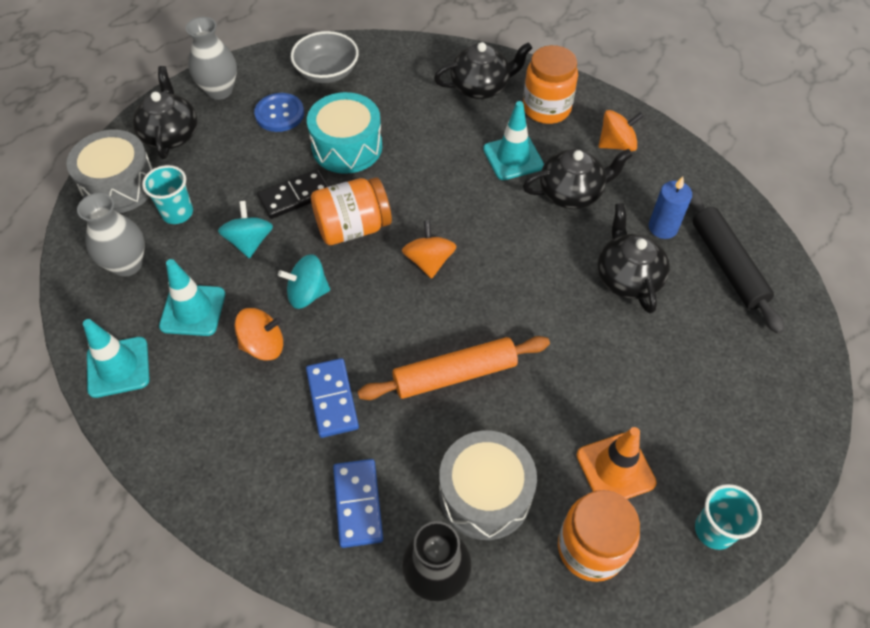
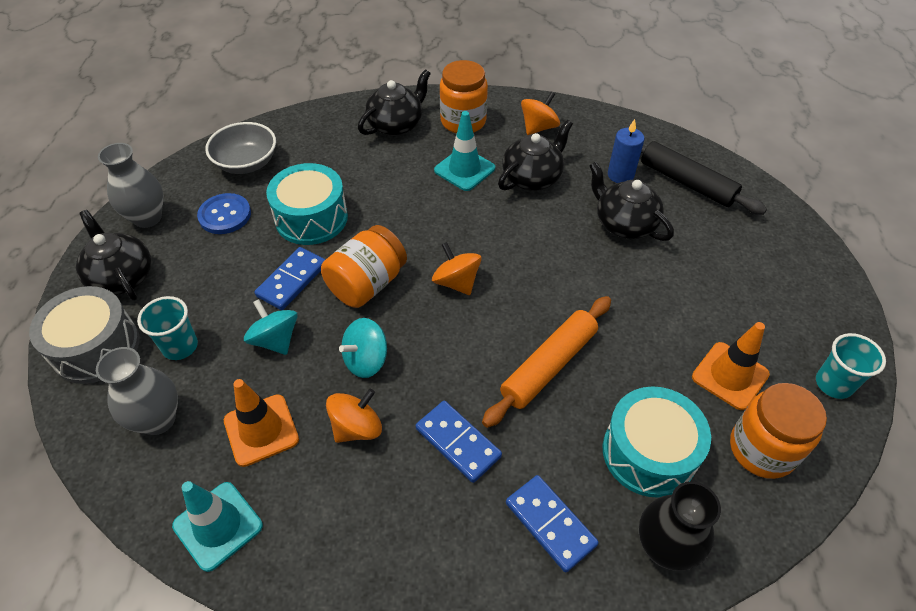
camera: 30 degrees left, 5 degrees down
(193, 310) = (261, 430): turquoise traffic cone -> orange traffic cone
(295, 196) = (292, 280): black domino -> blue domino
(485, 494) = (649, 453): grey drum -> turquoise drum

